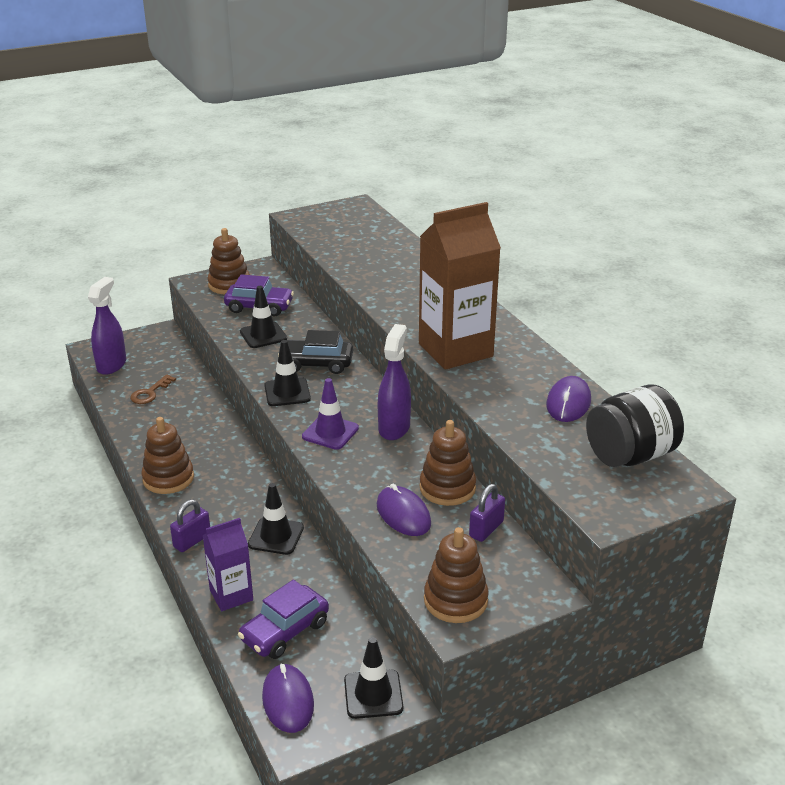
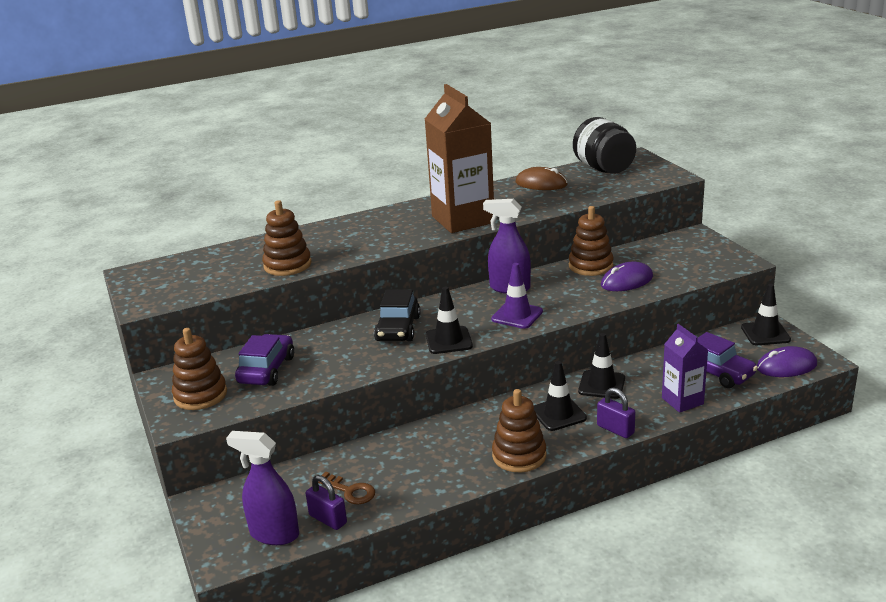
camera: 85 degrees left, 5 degrees down
(263, 335) = (332, 362): black traffic cone -> black traffic cone (558, 414)
(455, 600) = (716, 261): brown stacking toy -> brown stacking toy (287, 265)
(486, 529) = (637, 252): purple padlock -> purple padlock (328, 519)
(568, 403) = (541, 184): purple mouse -> brown mouse

